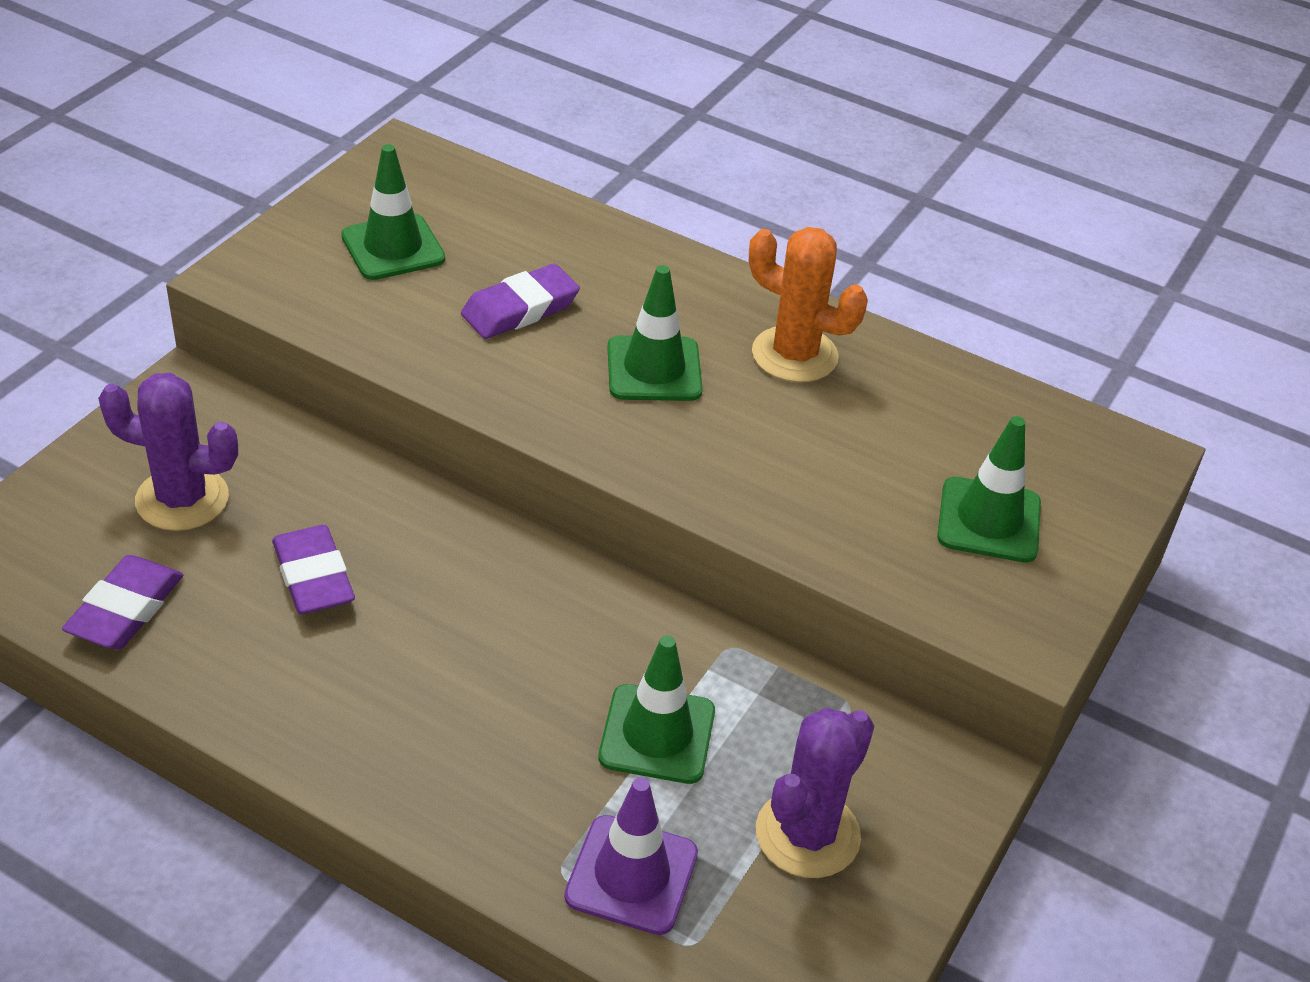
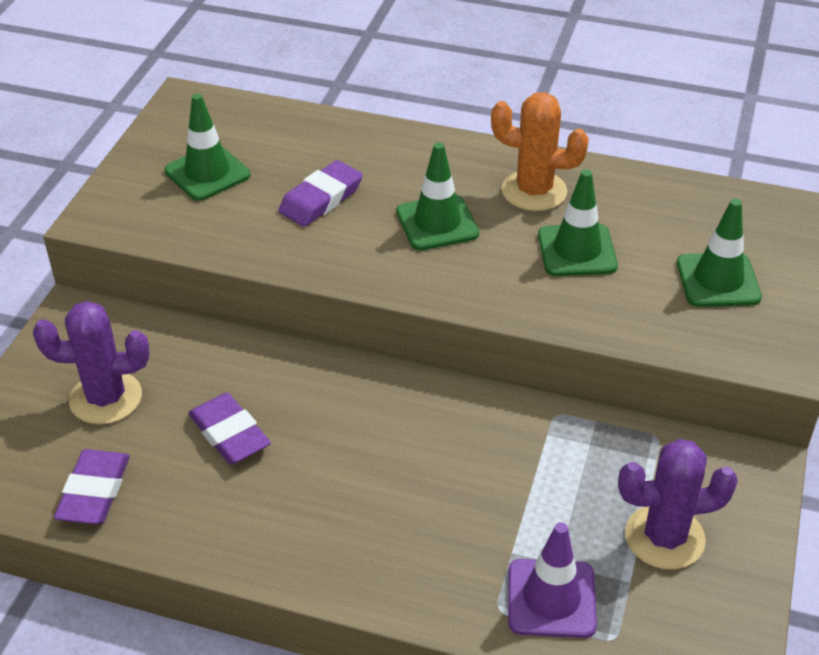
camera: 10 degrees left, 0 degrees up
(657, 734) = (529, 491): green traffic cone -> green traffic cone (577, 251)
(807, 834) = (664, 537): purple cactus -> purple cactus turned 60 degrees clockwise

